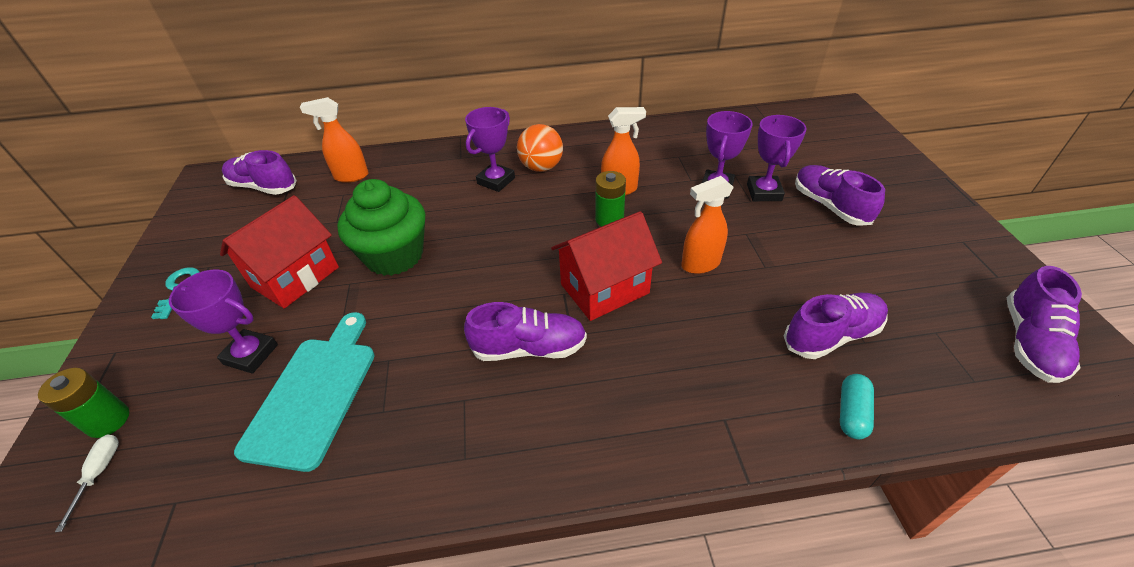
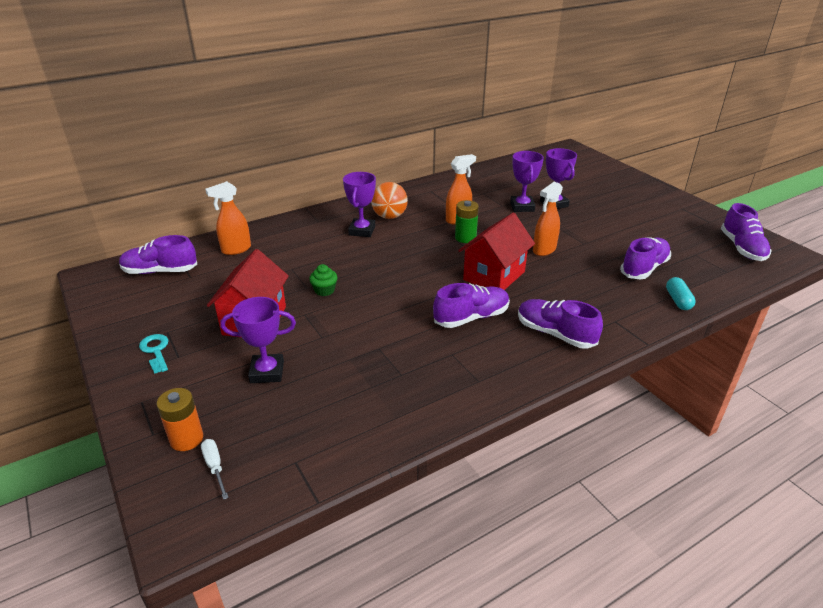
camera: 25 degrees left, 10 degrees down
(108, 420) = (186, 439): green battery -> orange battery
(314, 394) = (341, 379): turquoise cutting board -> none
(394, 255) = (324, 290): green cupcake -> green cupcake, size x0.42
(829, 206) = (598, 204): purple shoe -> purple shoe (555, 334)

